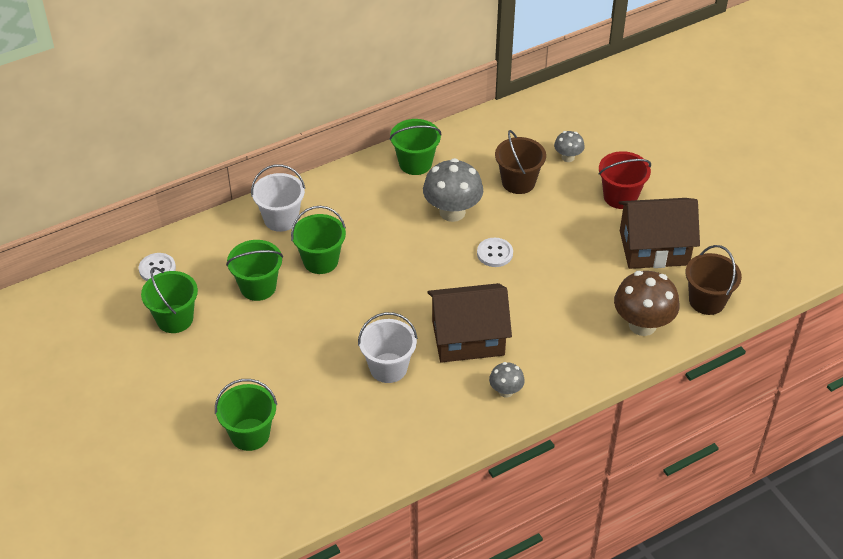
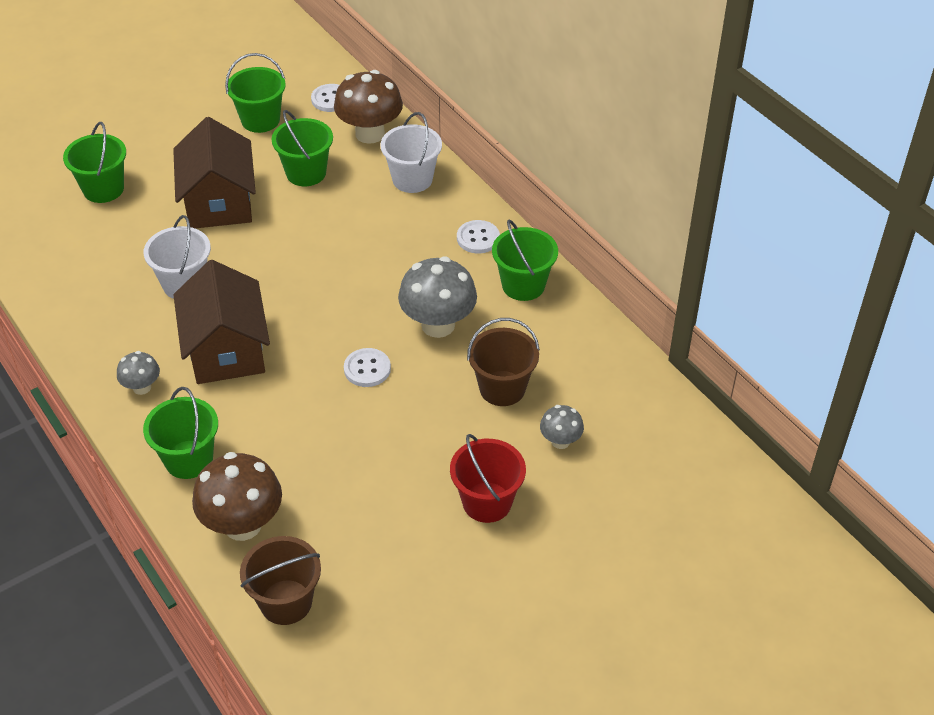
camera: 85 degrees right, 0 degrees up
(214, 243) = (370, 134): none -> brown mushroom
(320, 261) = (347, 217): green bucket -> green bucket (189, 459)
(360, 184) = (478, 238): none -> white button
(654, 248) = (387, 541): brown house -> brown house (219, 202)

